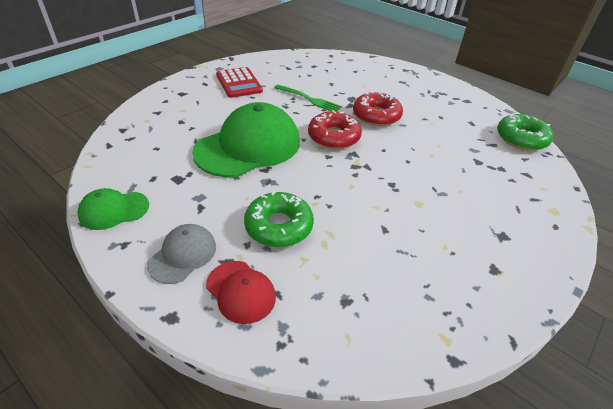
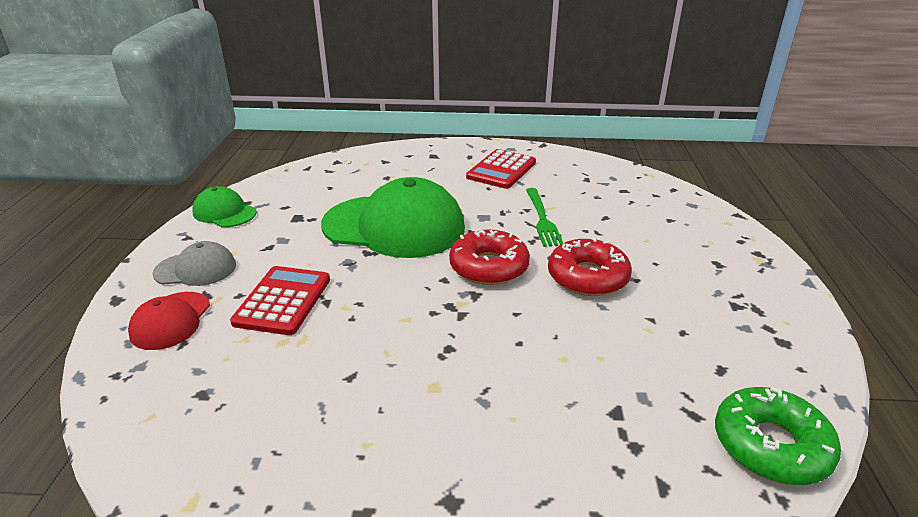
camera: 55 degrees right, 10 degrees down
(279, 226) = (283, 301): green donut -> red calculator

